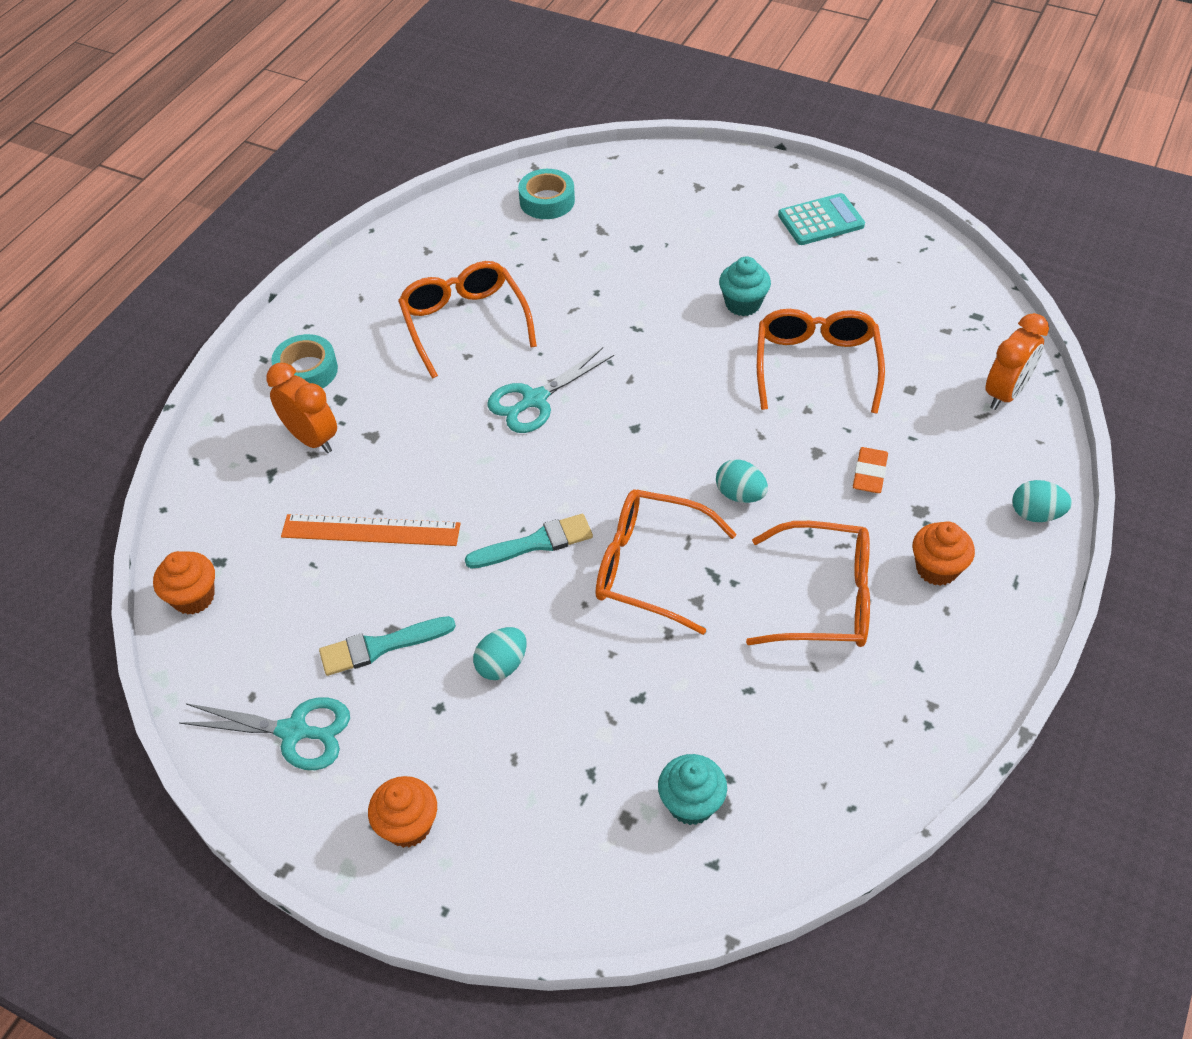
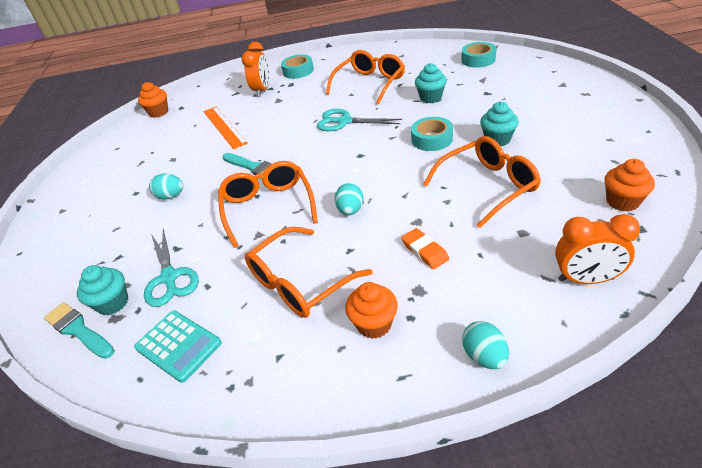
camera: 60 degrees right, 10 degrees down
(294, 731) = (103, 166): turquoise scissors -> turquoise scissors (169, 278)
(380, 646) = (161, 161): turquoise brush -> turquoise brush (78, 330)
(408, 825) = (64, 218): orange cupcake -> orange cupcake (622, 201)
(583, 295) = (430, 98): none -> turquoise cupcake
(678, 350) = (432, 139): none -> turquoise tape
(821, 220) = (611, 129): turquoise calculator -> turquoise calculator (178, 346)
(823, 598) = (300, 282): orange glasses -> orange glasses turned 75 degrees clockwise
(869, 473) = (424, 251): orange eraser -> orange eraser turned 75 degrees clockwise

